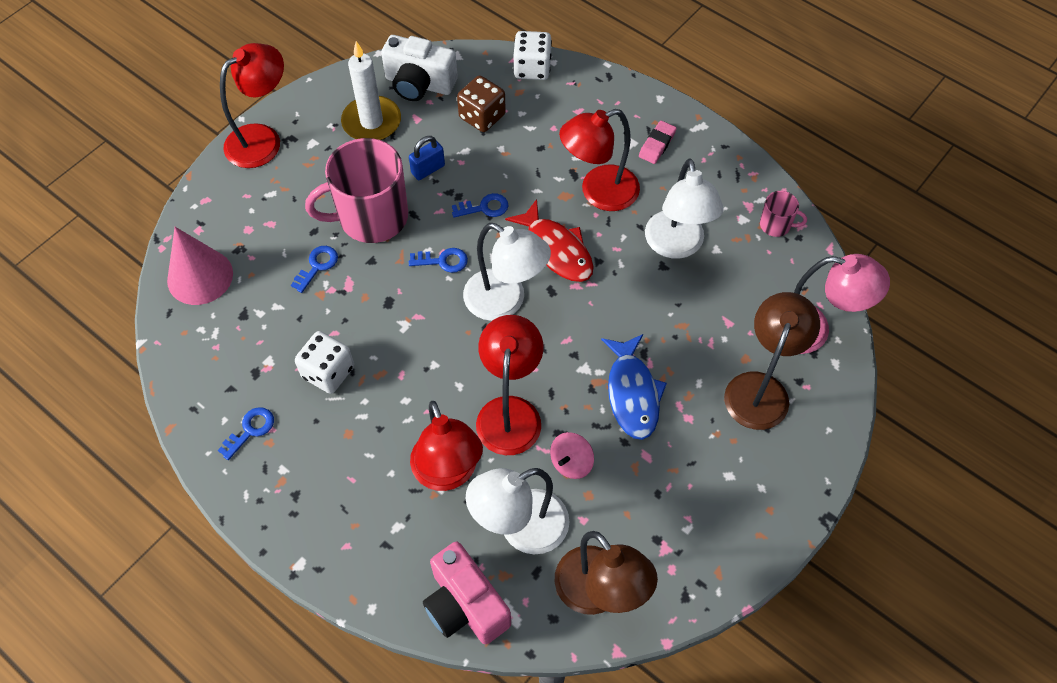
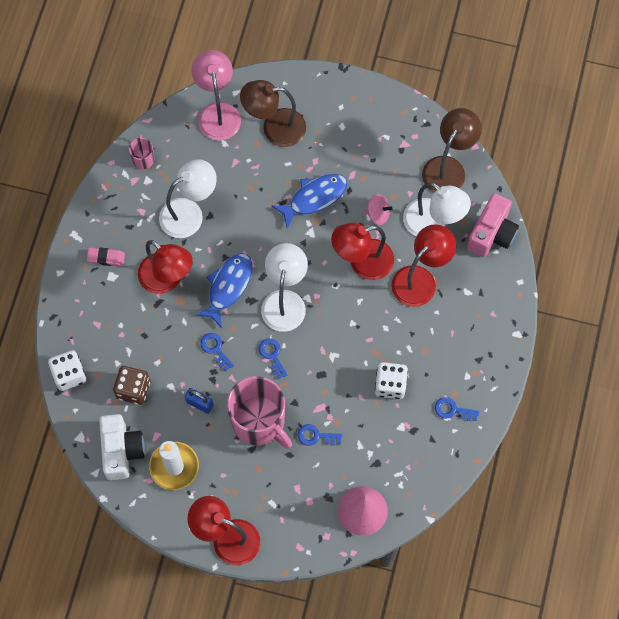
camera: 115 degrees left, 10 degrees up
(556, 250) = (228, 287): red fish -> blue fish

